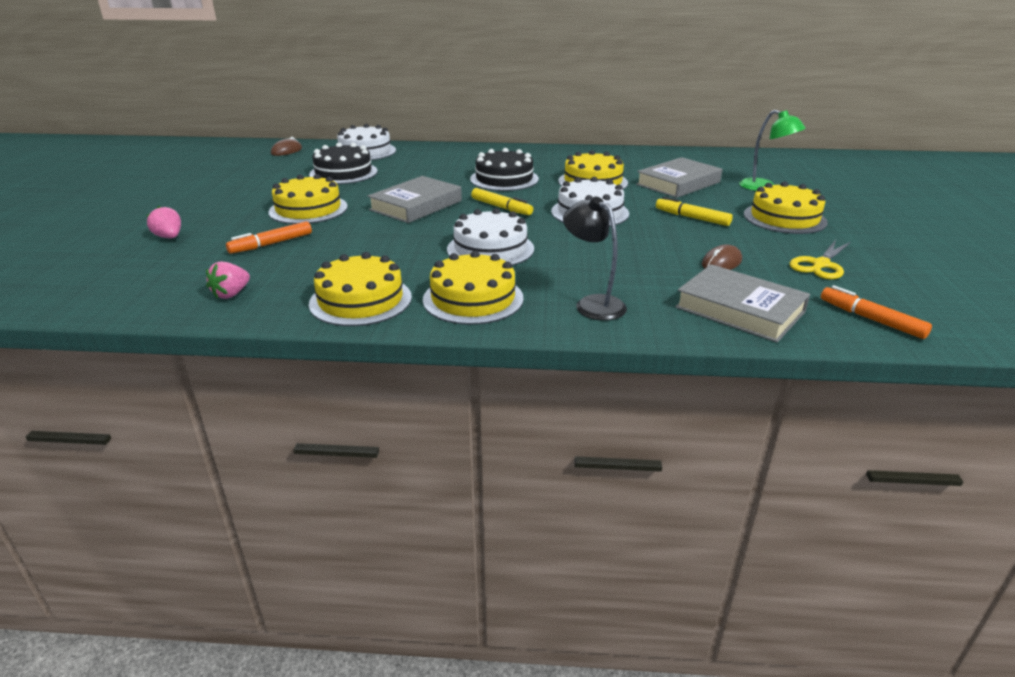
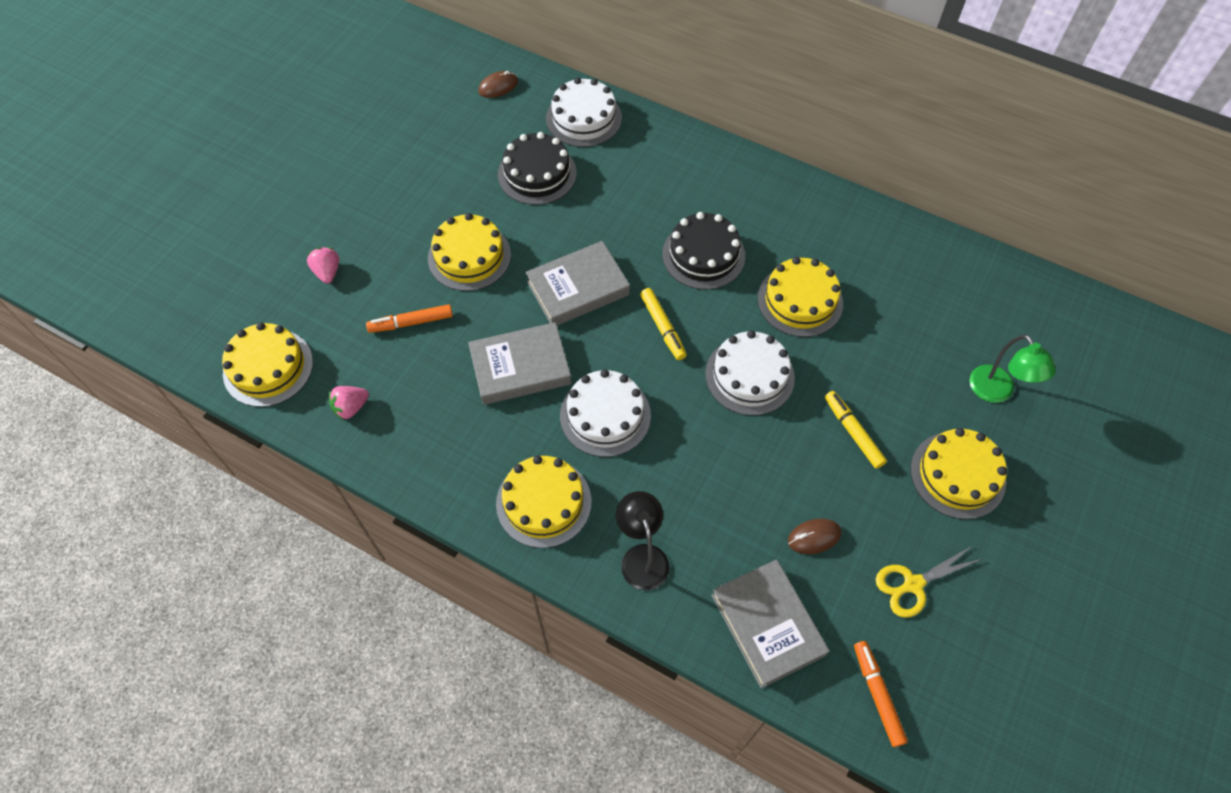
camera: 25 degrees right, 30 degrees up
(360, 300) = (450, 464): yellow cake -> yellow cake (268, 367)
(678, 183) = (898, 342): grey book -> grey book (520, 367)

